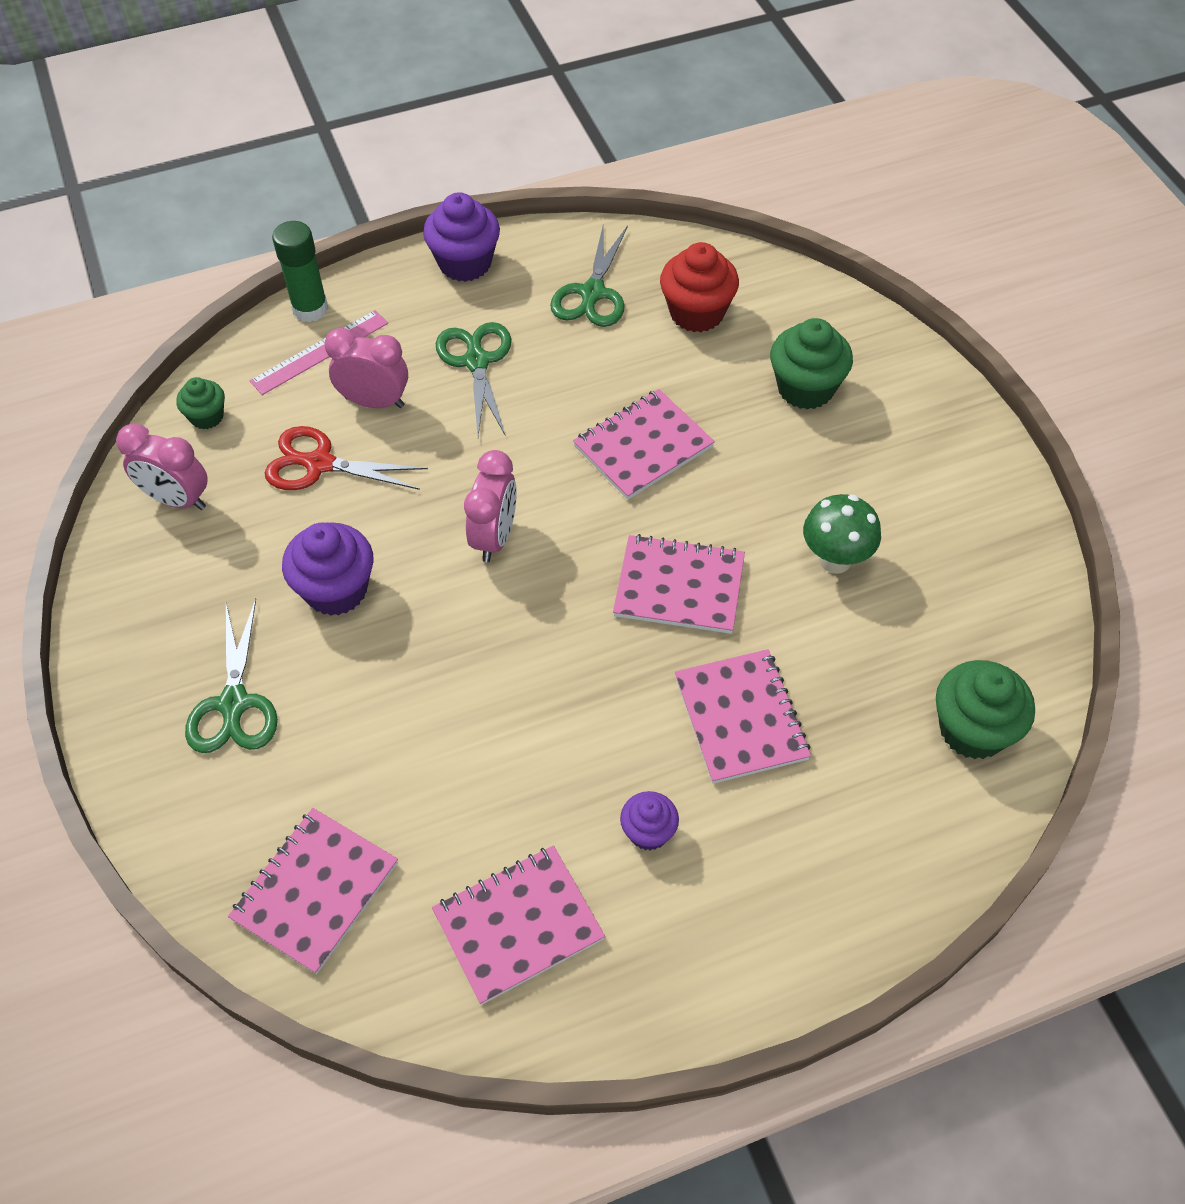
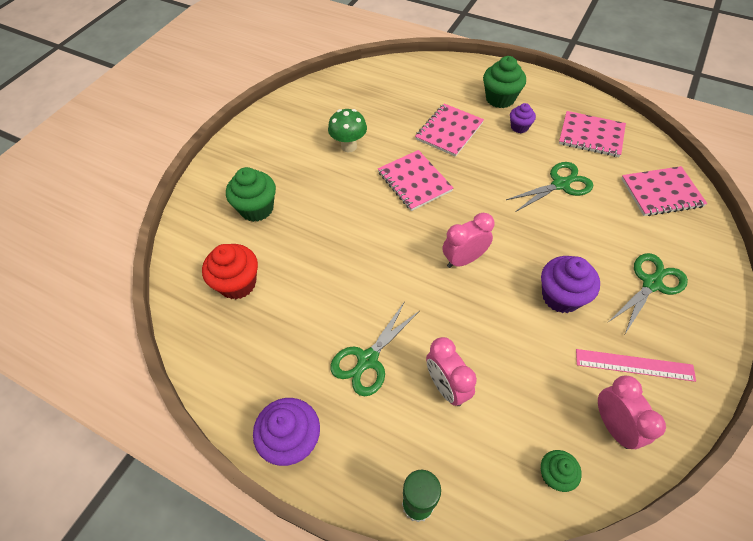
camera: 130 degrees left, 0 degrees up
(320, 352) = (444, 458): pink ruler -> pink ruler (634, 365)
(320, 464) = (512, 374): red scissors -> none
(592, 293) = (261, 344): green scissors -> green scissors (560, 184)
(643, 447) = (353, 243): pink notebook -> none
(972, 730) = (384, 80): green cupcake -> green cupcake (500, 98)

